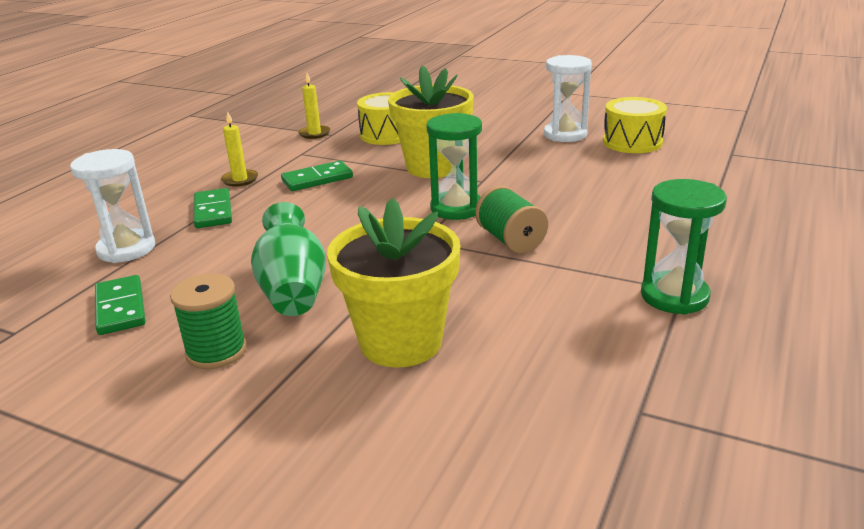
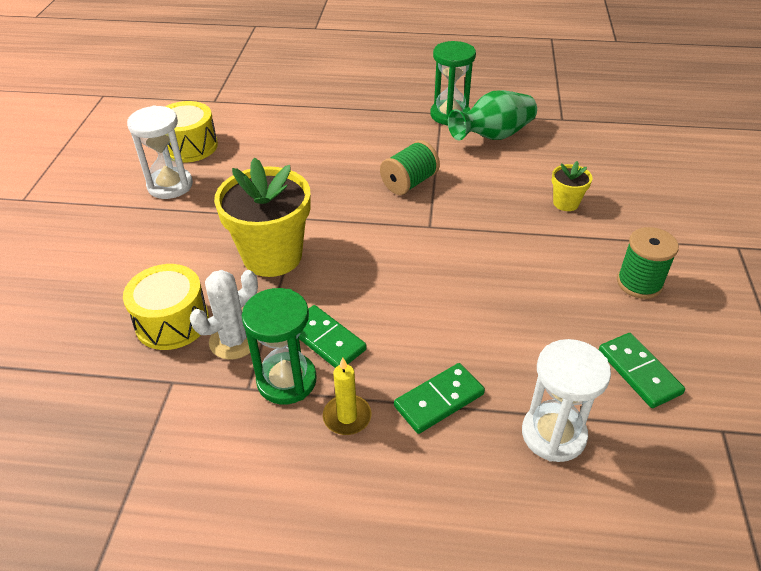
camera: 110 degrees left, 15 degrees up
(121, 308) = (638, 372): green domino -> green domino turned 75 degrees counterclockwise
(293, 290) = (543, 273): green vase -> green vase (493, 136)
(314, 133) = (169, 403): yellow candle -> none
(349, 151) = (234, 340): none -> white cactus
(401, 342) = (566, 203): yellow flower pot -> yellow flower pot, size x0.47
(456, 208) = (364, 220): green hourglass -> green hourglass (286, 380)

